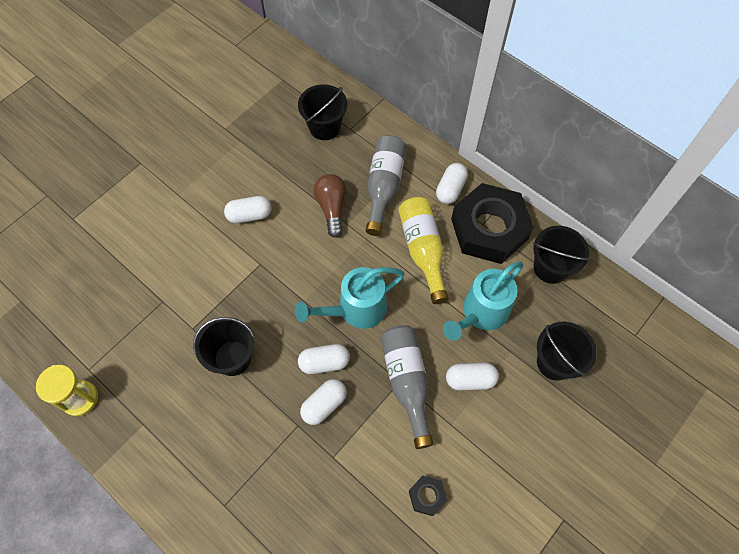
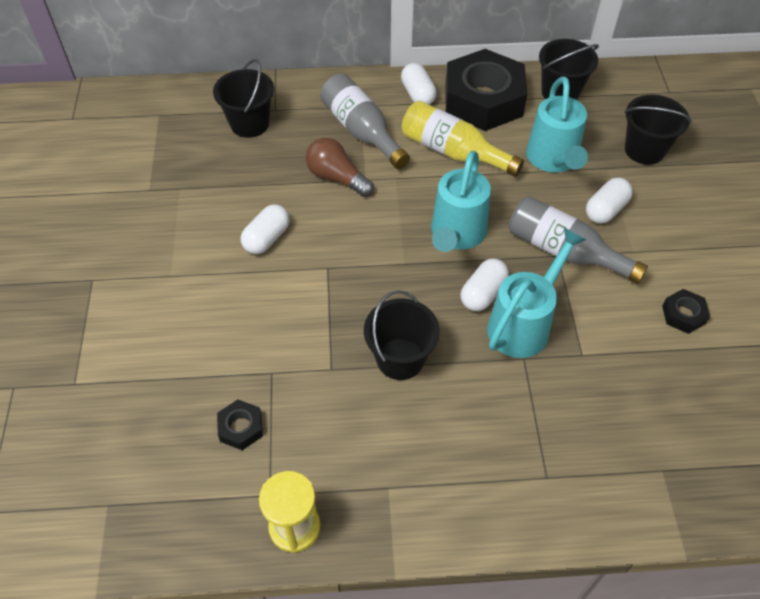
camera: 45 degrees left, 10 degrees down
(115, 319) = (241, 428): none -> black nut
(324, 404) = (524, 323): white capsule -> turquoise watering can

